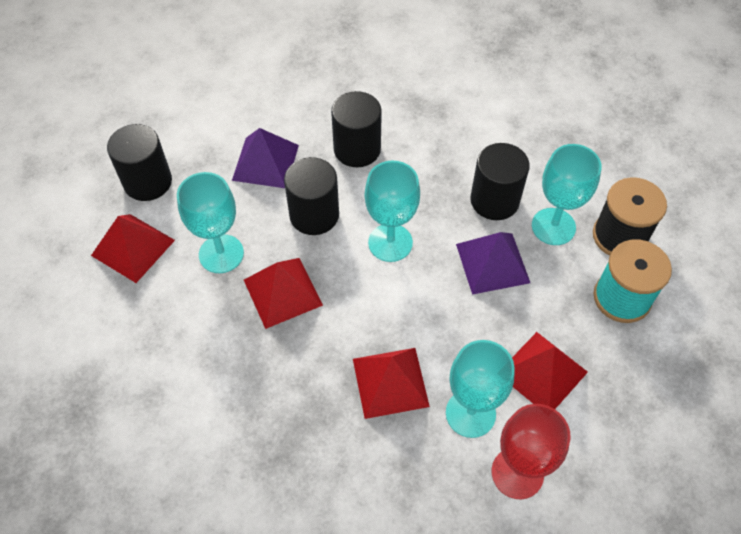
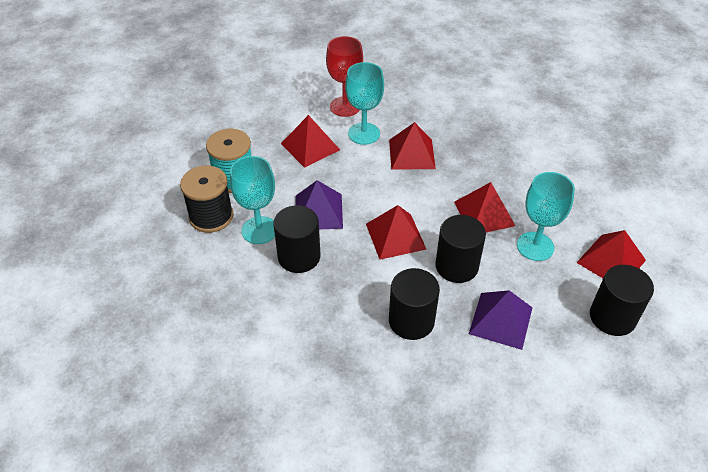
camera: 170 degrees left, 10 degrees down
(390, 243) = (395, 236): turquoise goblet -> red pyramid

